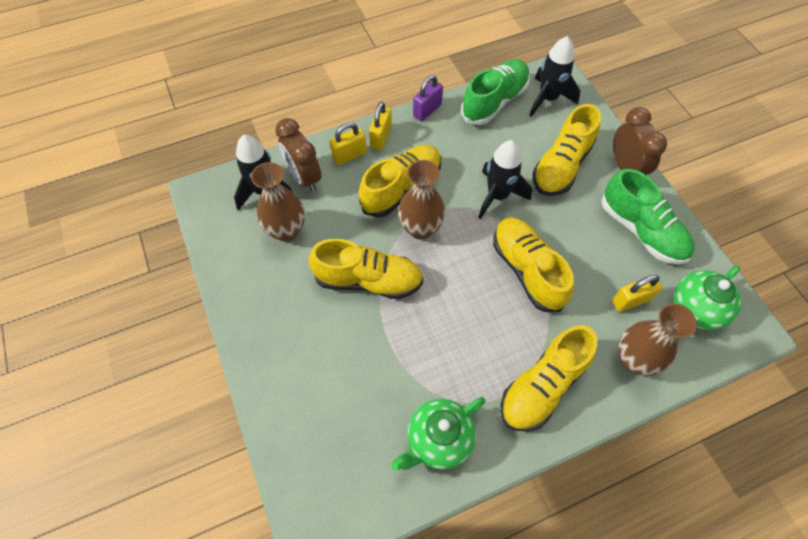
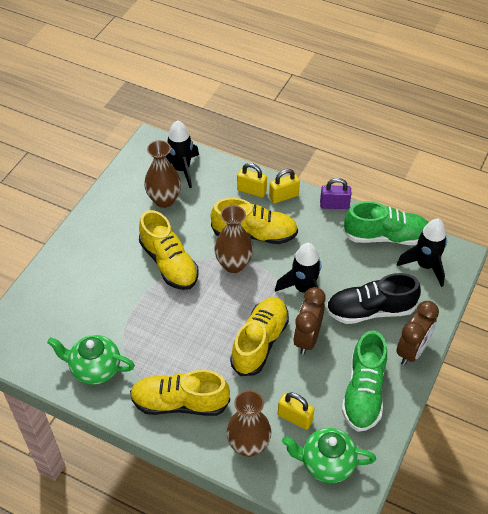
camera: 50 degrees right, 10 degrees down
(304, 177) = (211, 181): brown clock -> brown clock (307, 338)
(561, 166) = (370, 310): yellow shoe -> black shoe

